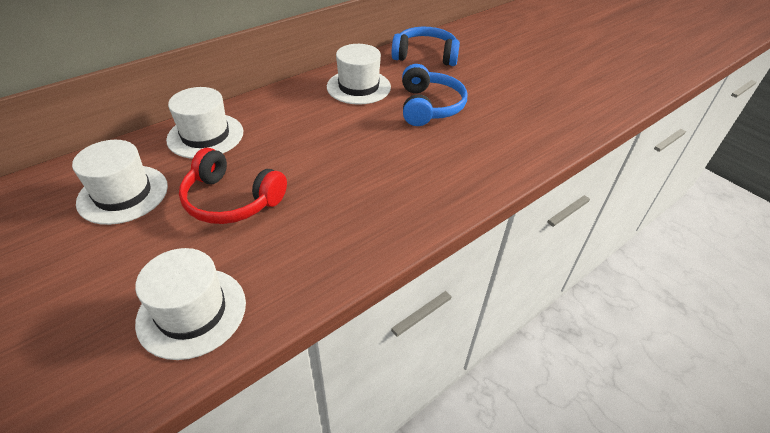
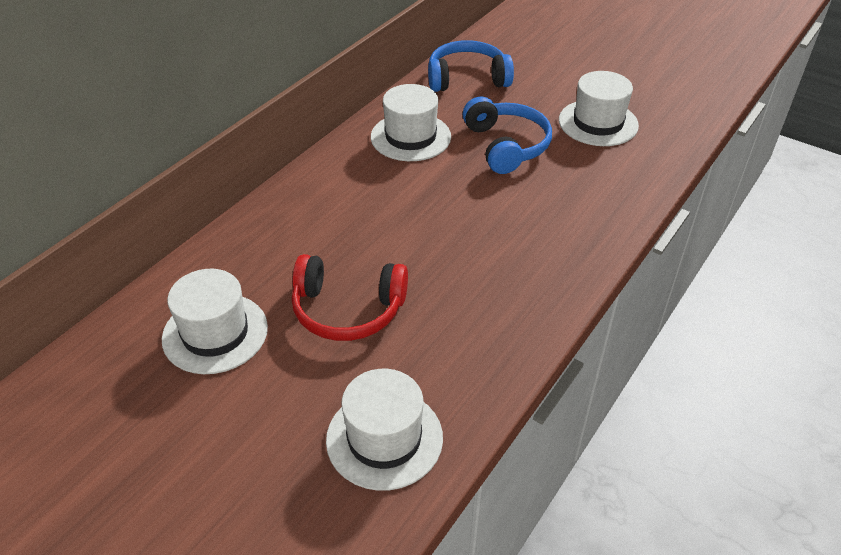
camera: 15 degrees left, 0 degrees up
(205, 136) = (265, 239): white hat -> white hat (598, 123)

